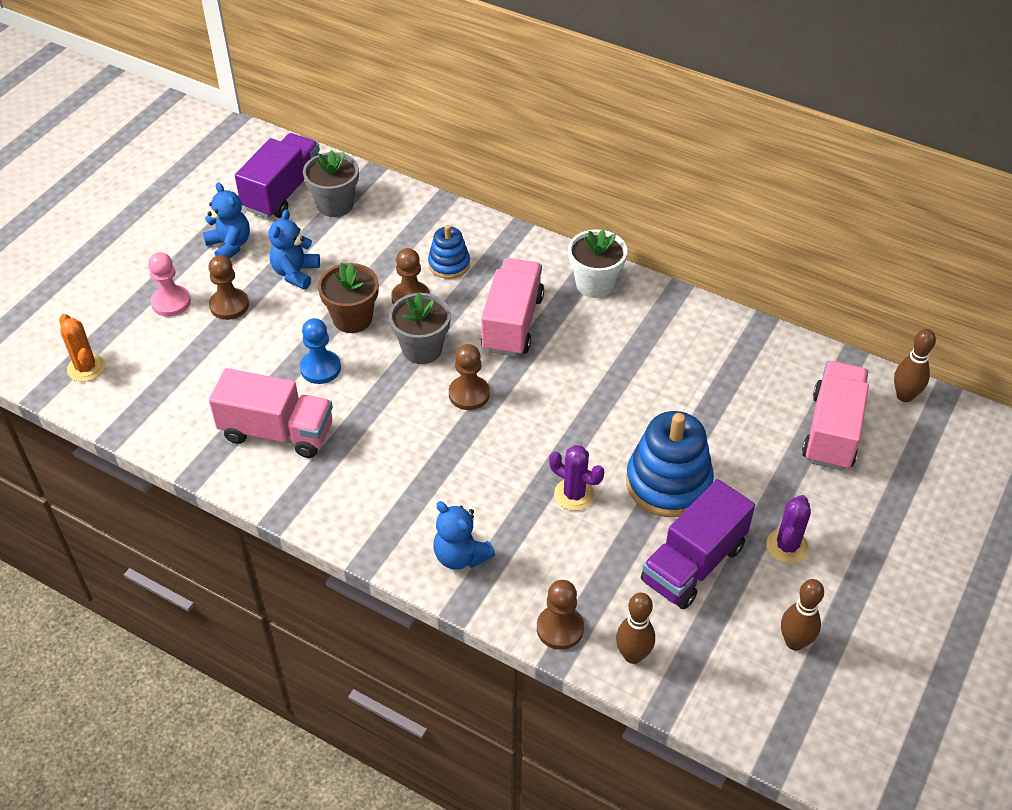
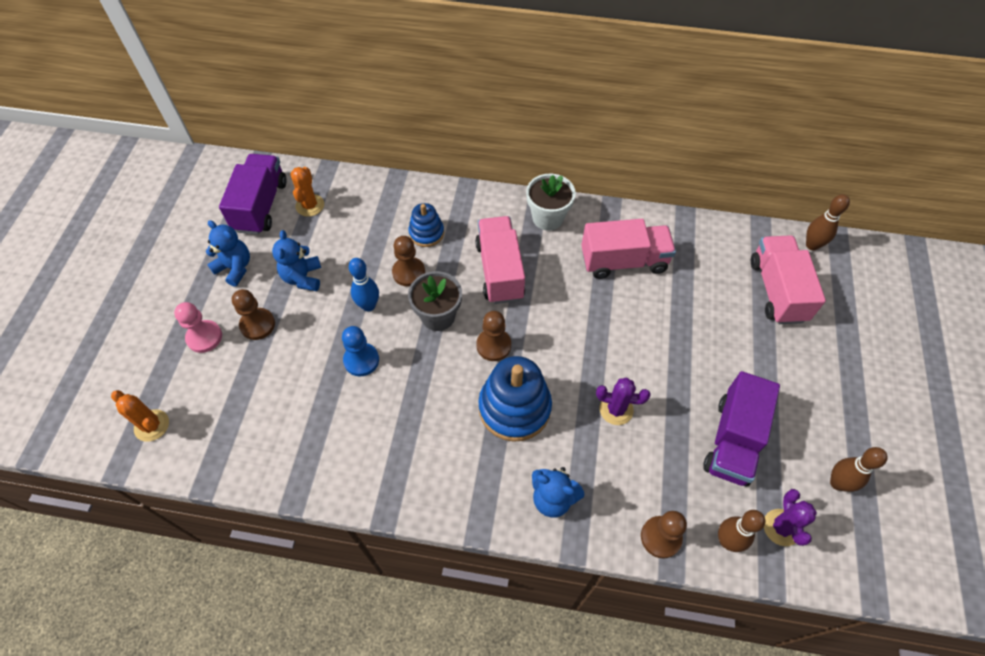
camera: 20 degrees left, 10 degrees up
(277, 432) = (349, 433): pink truck -> pink truck (623, 261)
(335, 205) = (310, 205): grey flower pot -> orange cactus
(352, 318) = (368, 305): brown flower pot -> blue bowling pin
(668, 483) = (681, 375): blue stacking toy -> blue stacking toy (514, 408)
(787, 546) = (792, 400): purple cactus -> purple cactus (781, 527)

